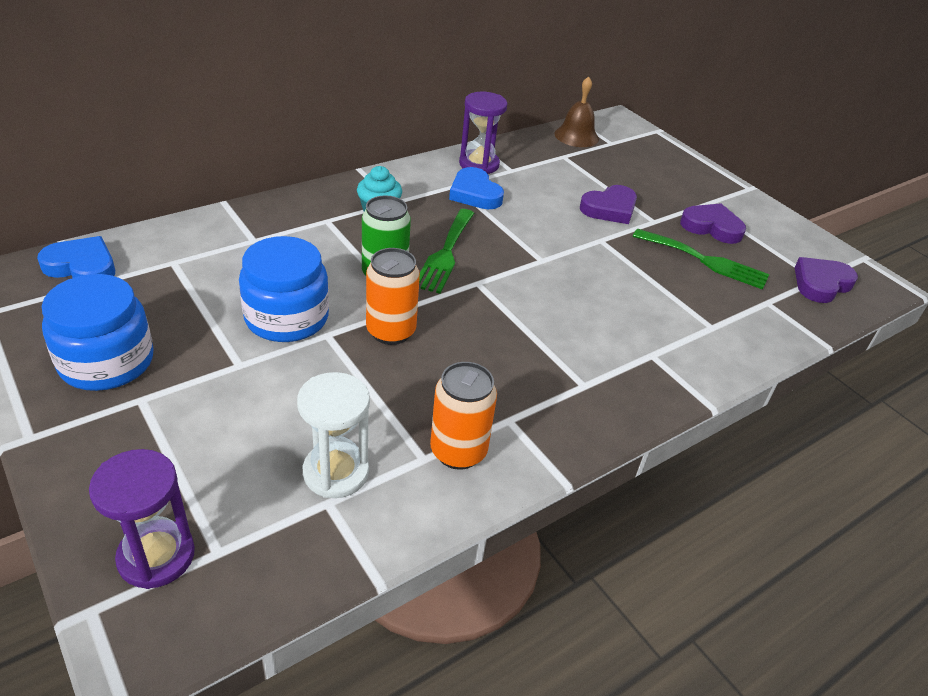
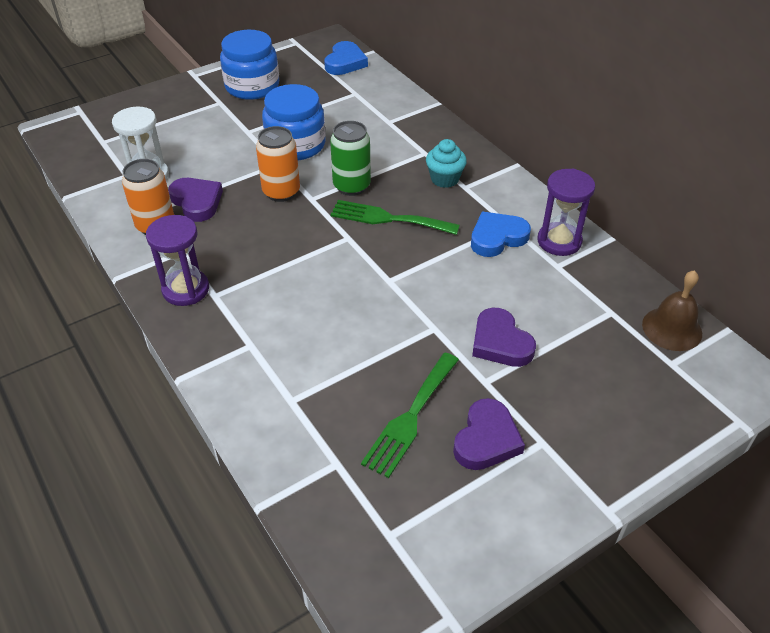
camera: 95 degrees right, 5 degrees up
(156, 556) = (105, 124): purple hourglass -> purple hourglass (186, 289)
(821, 284) = (379, 536): purple heart -> purple heart (197, 202)

